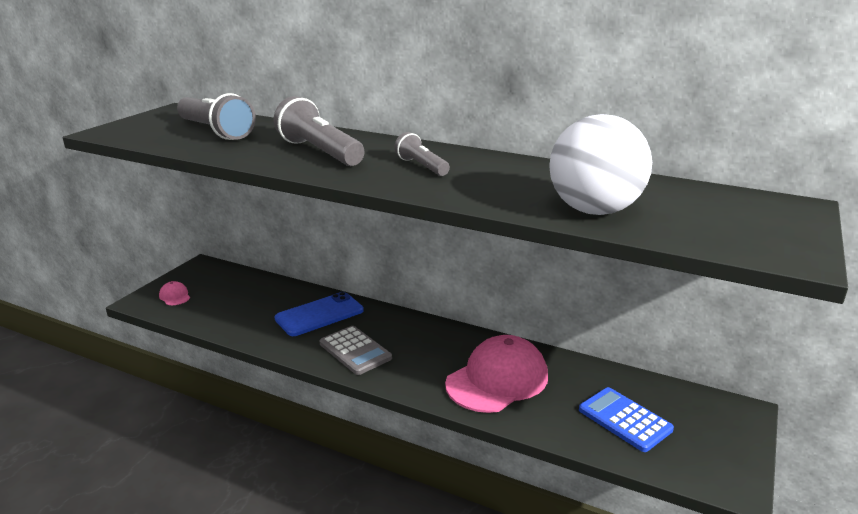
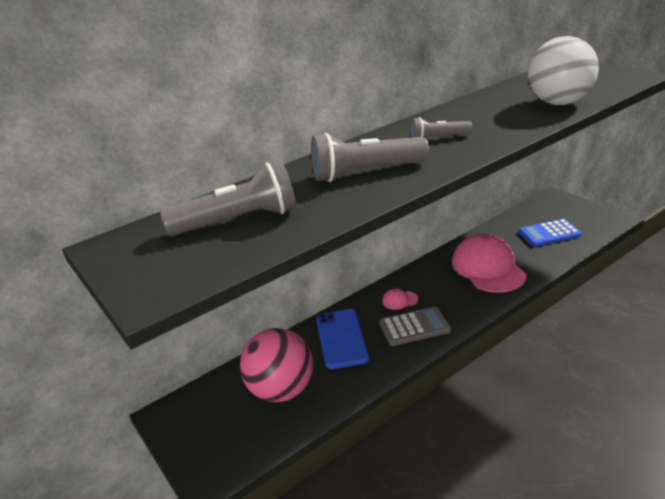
camera: 60 degrees left, 5 degrees up
(174, 296) = (221, 445): pink cap -> pink cap (399, 300)
(240, 304) = (281, 390): none -> pink ball

